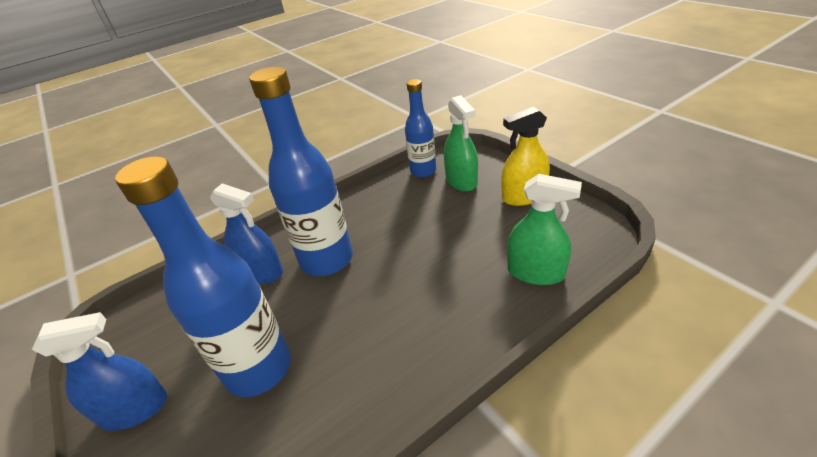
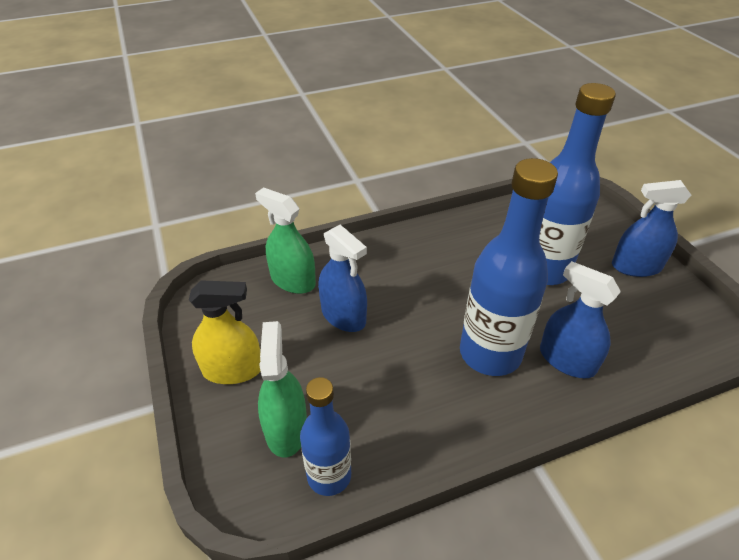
camera: 170 degrees left, 5 degrees up
(464, 254) = (343, 315): none -> blue spray bottle

